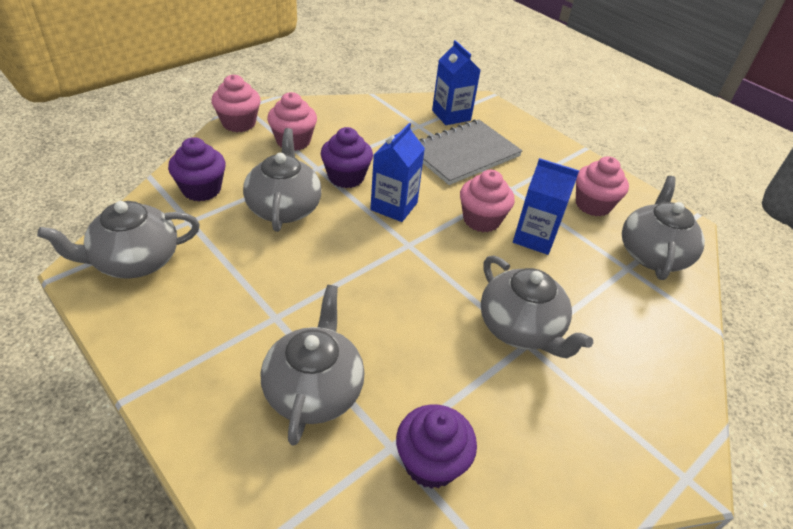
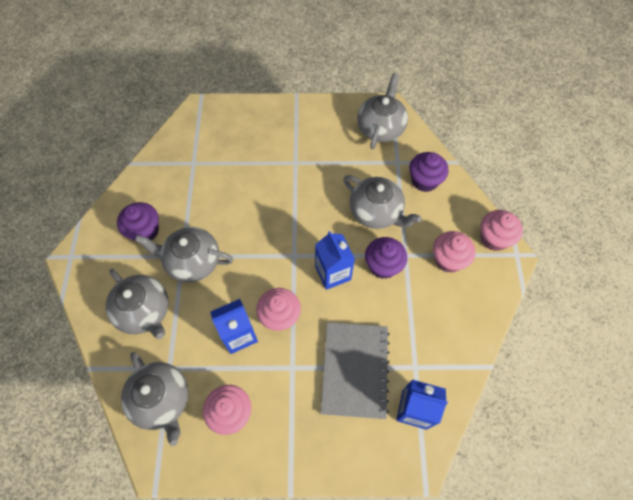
camera: 135 degrees right, 20 degrees up
(314, 390) = (243, 154): grey teapot -> grey teapot (144, 311)
(431, 462) = (174, 171): purple cupcake -> purple cupcake (145, 231)

